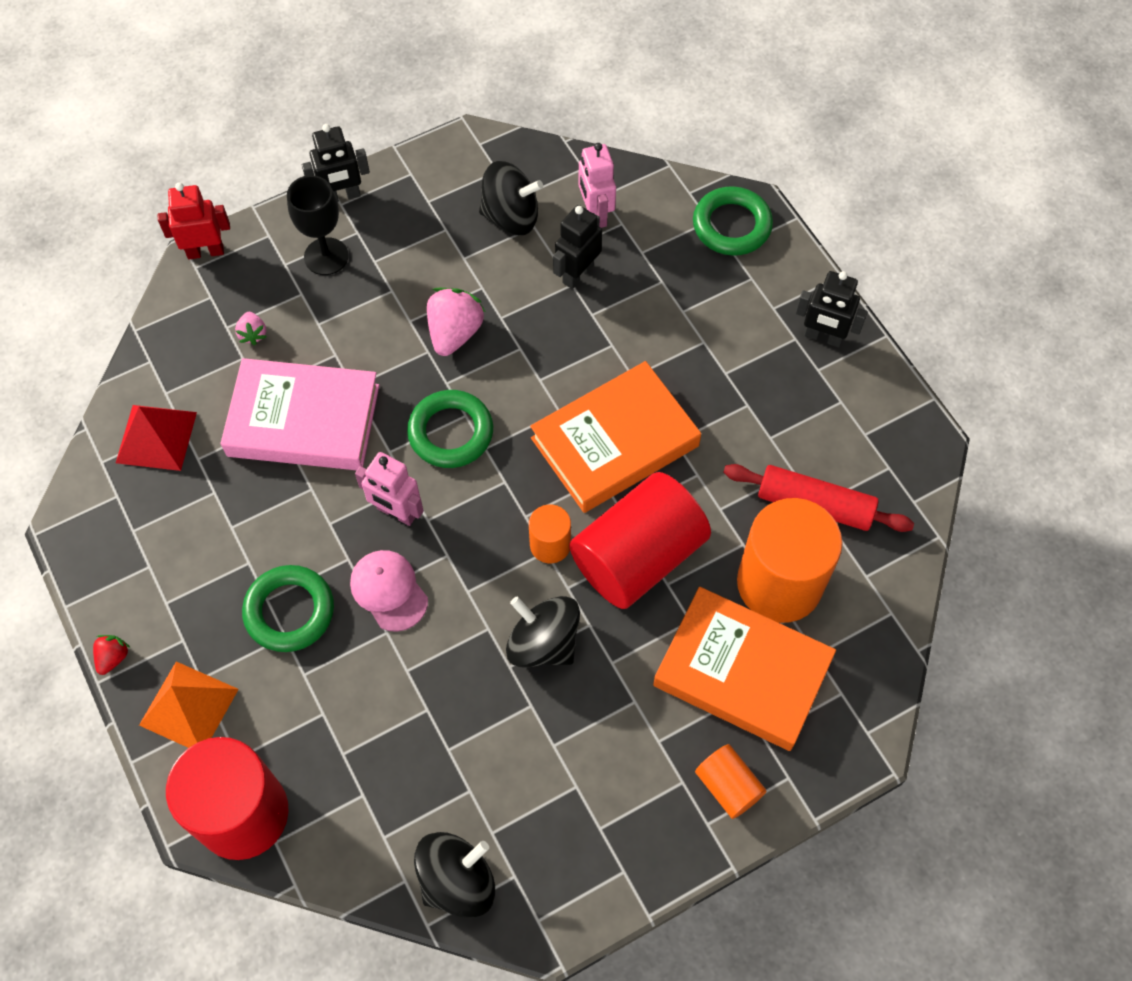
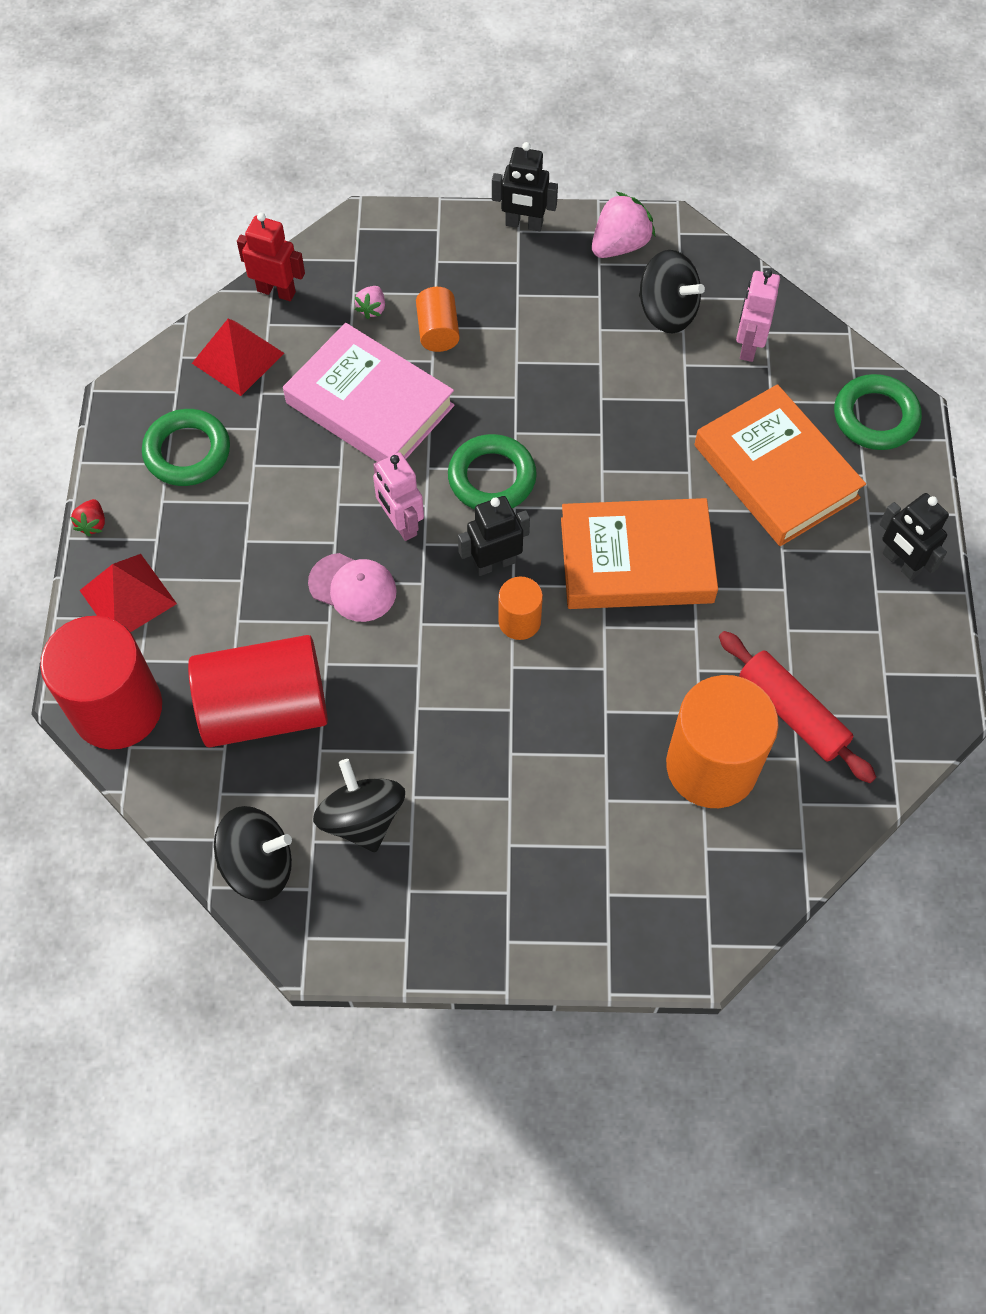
camera: 30 degrees right, 0 degrees up
(113, 657) = (92, 524): red strawberry -> red strawberry turned 135 degrees clockwise
(189, 707) = (128, 597): orange pyramid -> red pyramid
(205, 251) = (375, 218): red robot -> red robot (276, 291)
(289, 611) = (258, 561): green ring -> green ring (187, 452)
(326, 256) = (477, 271): black goblet -> none
(389, 591) = (353, 587): pink cap -> pink cap turned 120 degrees clockwise
(454, 333) = (550, 392): pink strawberry -> pink strawberry (620, 245)
(543, 643) = (459, 703): black spinning top -> black spinning top (362, 818)
(577, 274) = (697, 392): black robot -> black robot (494, 563)
(638, 556) = (593, 672): red cylinder -> red cylinder (265, 709)
(728, 786) = (547, 919): orange cylinder -> orange cylinder (438, 331)
(742, 672) = (624, 826): orange book -> orange book (775, 472)

